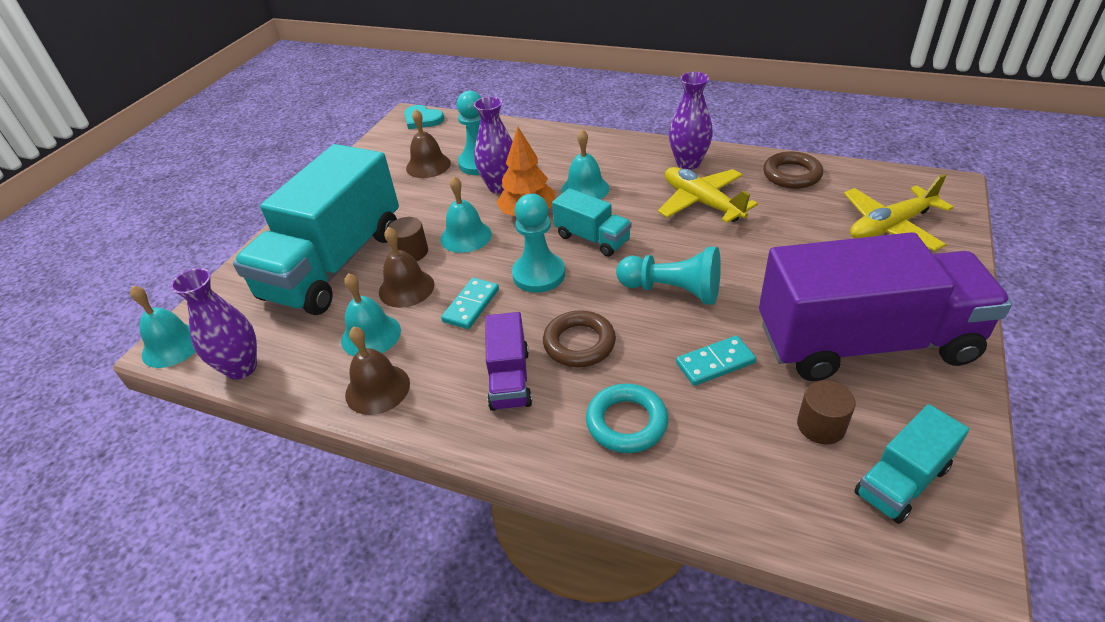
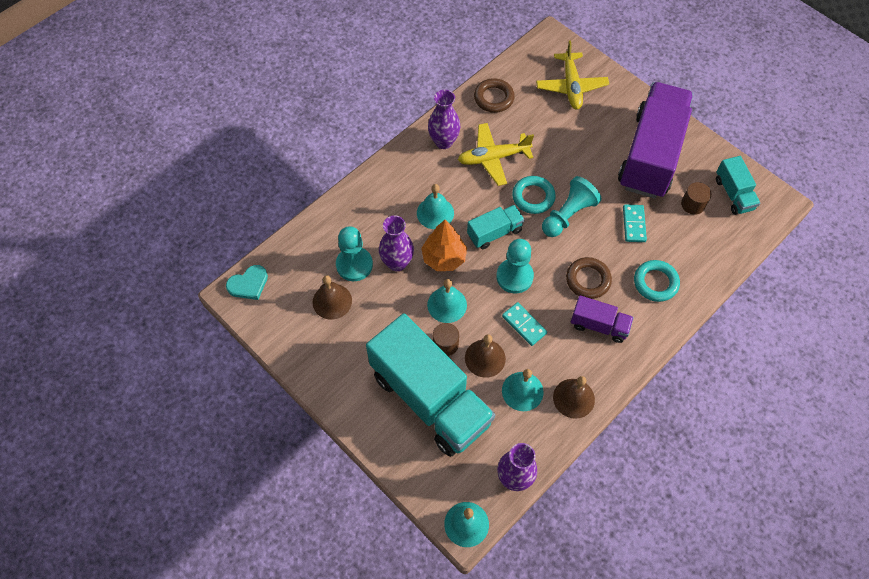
camera: 70 degrees left, 20 degrees up
(673, 251) = (533, 197): none -> turquoise ring

